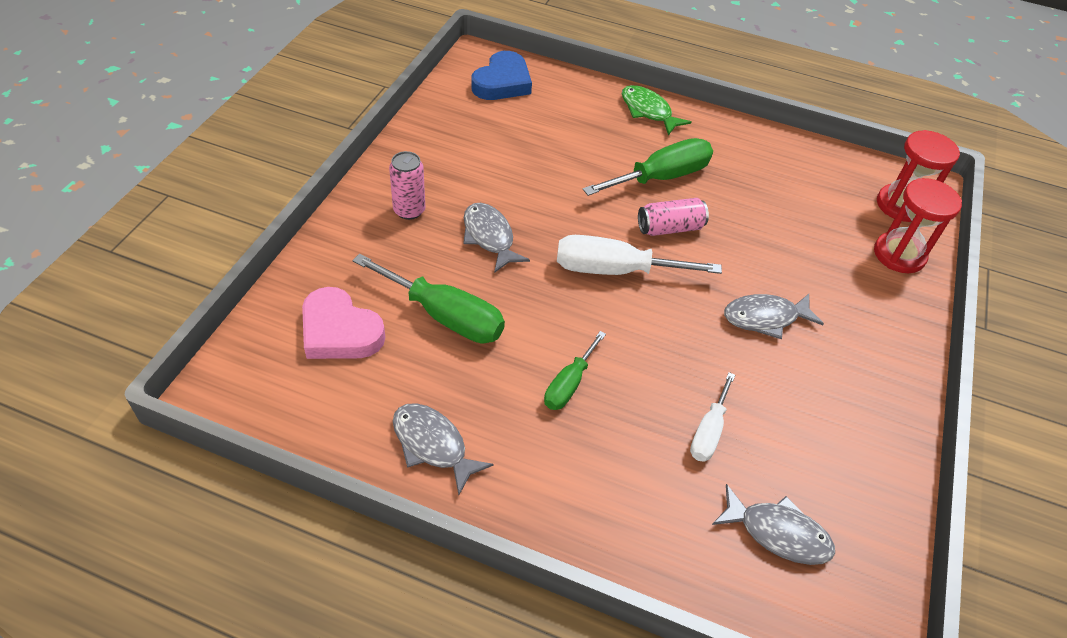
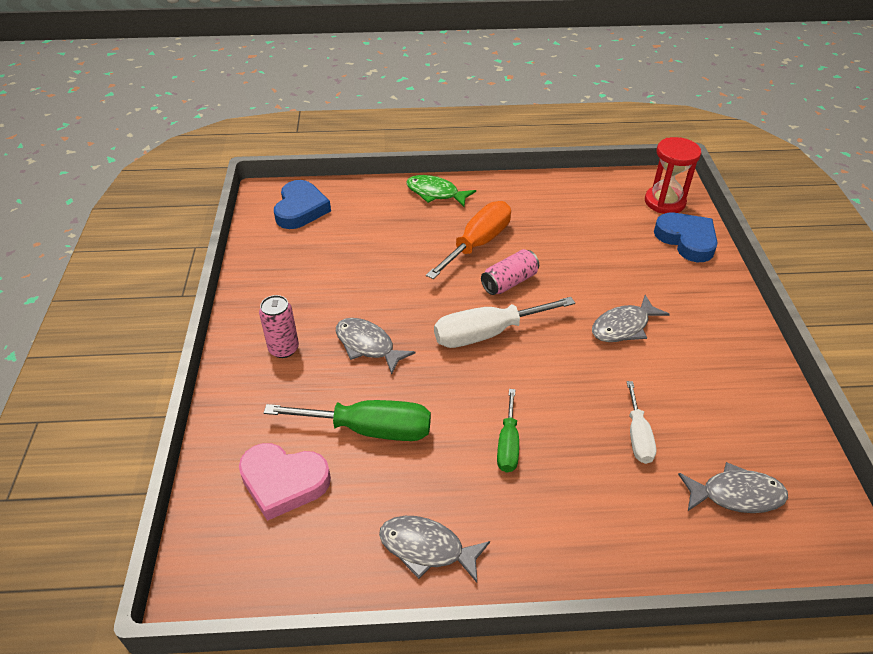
camera: 20 degrees left, 5 degrees down
(661, 177) = (478, 243): green screwdriver -> orange screwdriver
(899, 255) = (686, 240): red hourglass -> blue heart

